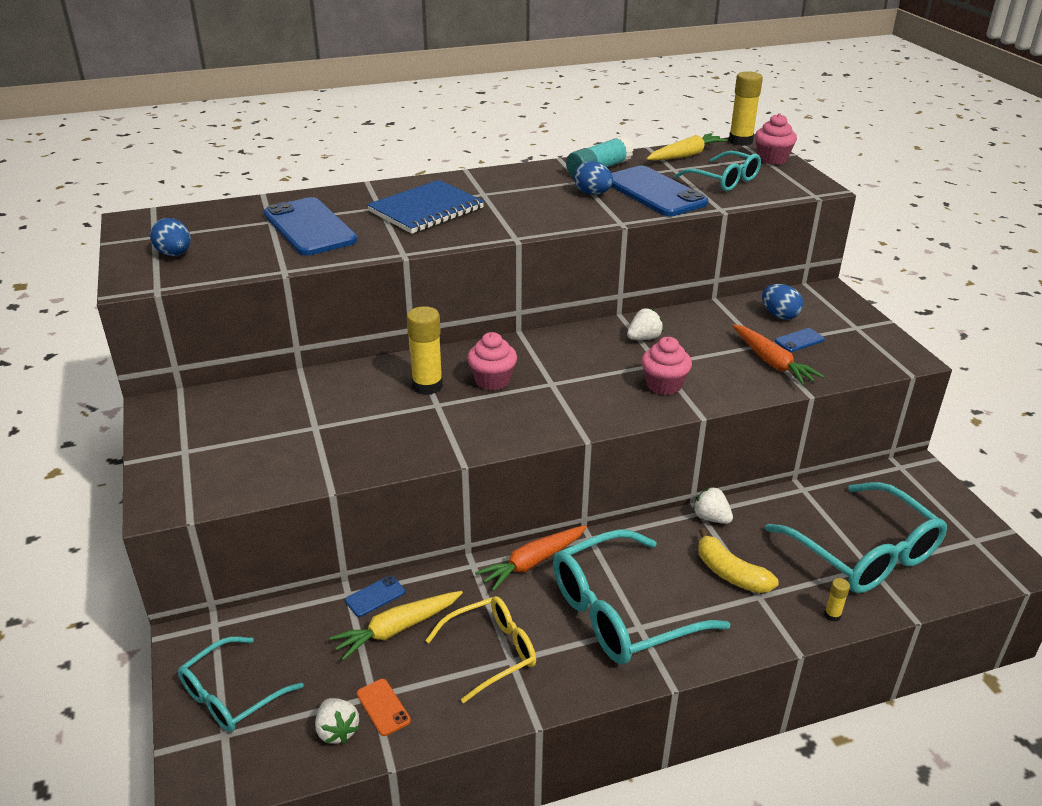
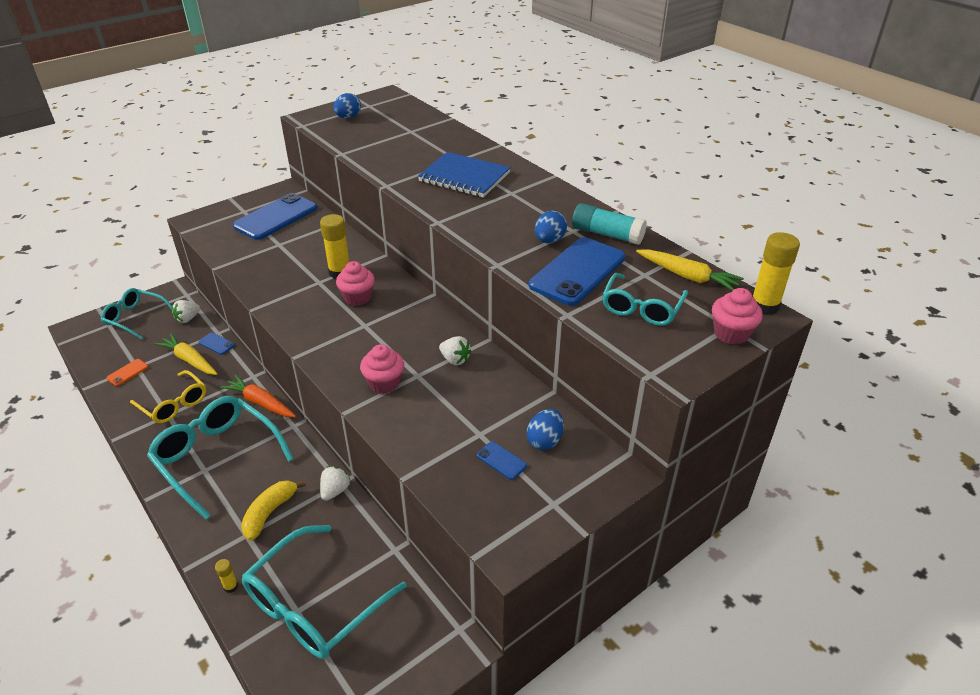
camera: 70 degrees right, 5 degrees up
(309, 227) = (408, 145): blue phone -> blue phone (276, 217)
(337, 731) = (110, 361): white strawberry -> white strawberry (187, 319)
(771, 362) = (451, 445): orange carrot -> none

